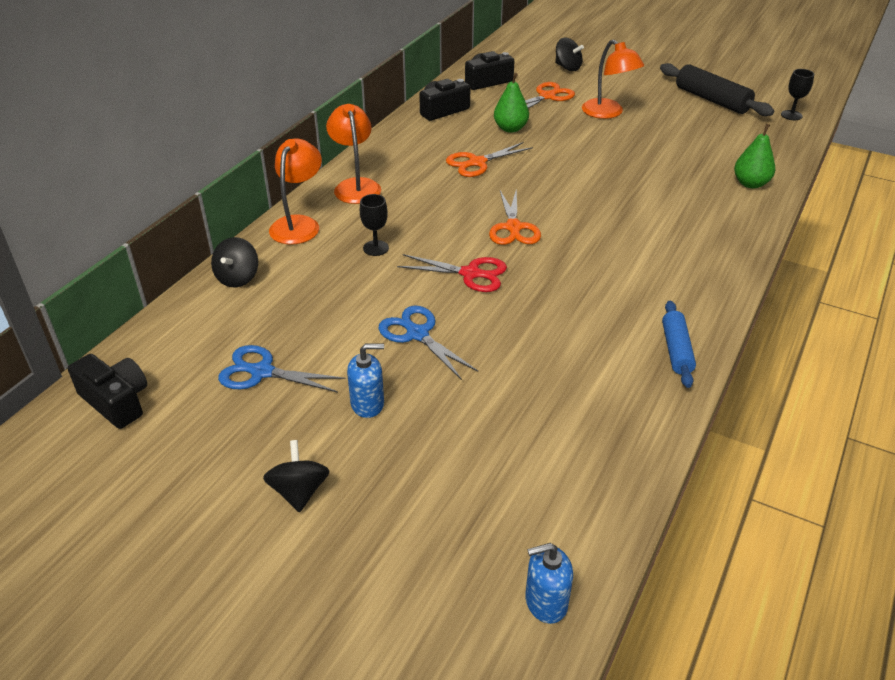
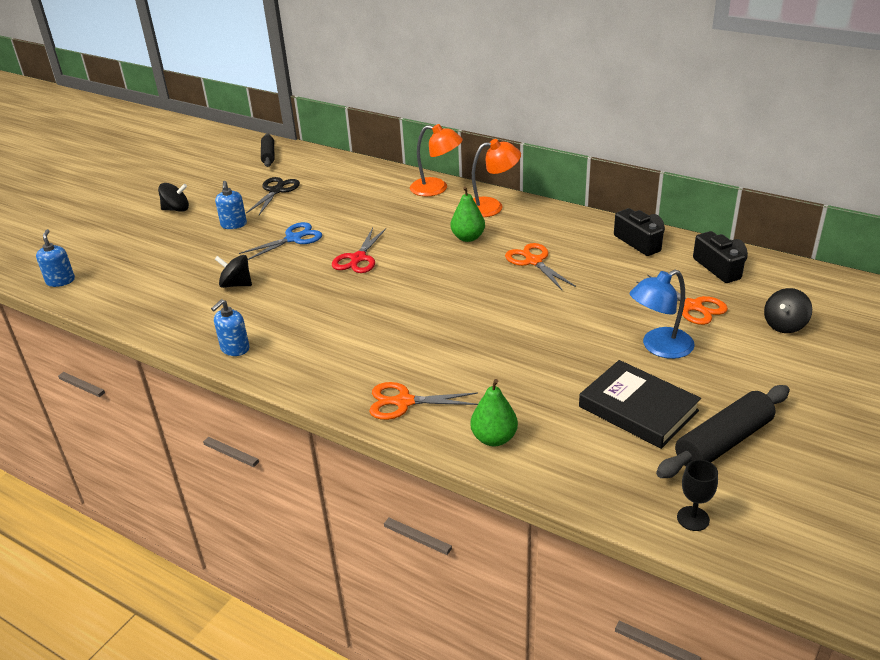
camera: 95 degrees right, 5 degrees down
(116, 401) = (268, 155): black camera -> black rolling pin
(238, 278) = (373, 174): black spinning top -> black spinning top (236, 284)
(262, 372) = (276, 191): blue scissors -> black scissors
(376, 248) = (400, 219): black goblet -> none
(510, 129) = (607, 280): green pear -> green pear (468, 238)
(513, 227) = (420, 278): orange scissors -> orange scissors (404, 402)
(608, 113) = (659, 347): orange lamp -> blue lamp
(676, 350) = (235, 348): blue rolling pin -> blue soap dispenser
(688, 126) = (638, 408): none -> black book

